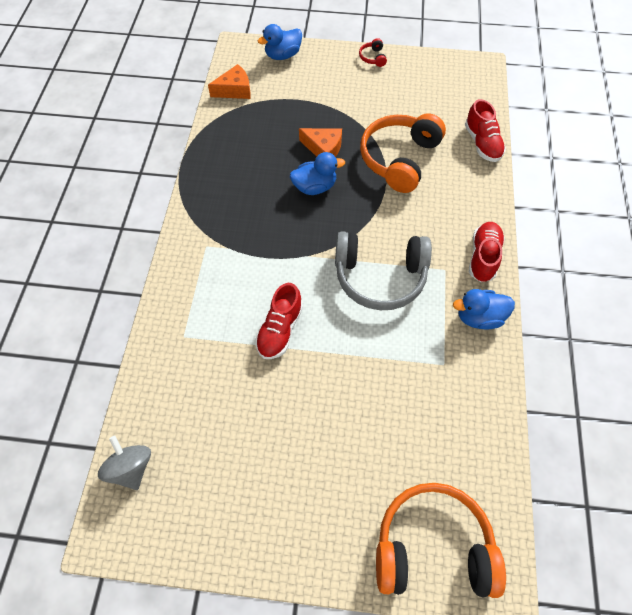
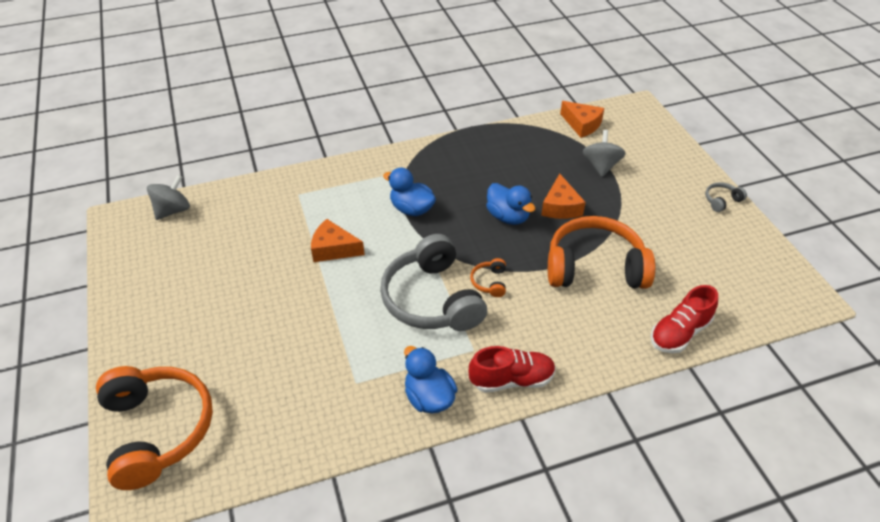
camera: 65 degrees right, 15 degrees down
(280, 330) = (333, 249): red shoe -> orange cheese
(283, 55) = (657, 138): blue duck -> blue duck (411, 209)
(293, 103) = (601, 166): none -> grey spinning top
(373, 58) = (721, 201): red headphones -> grey headphones
(381, 230) = (490, 282): none -> orange headphones

